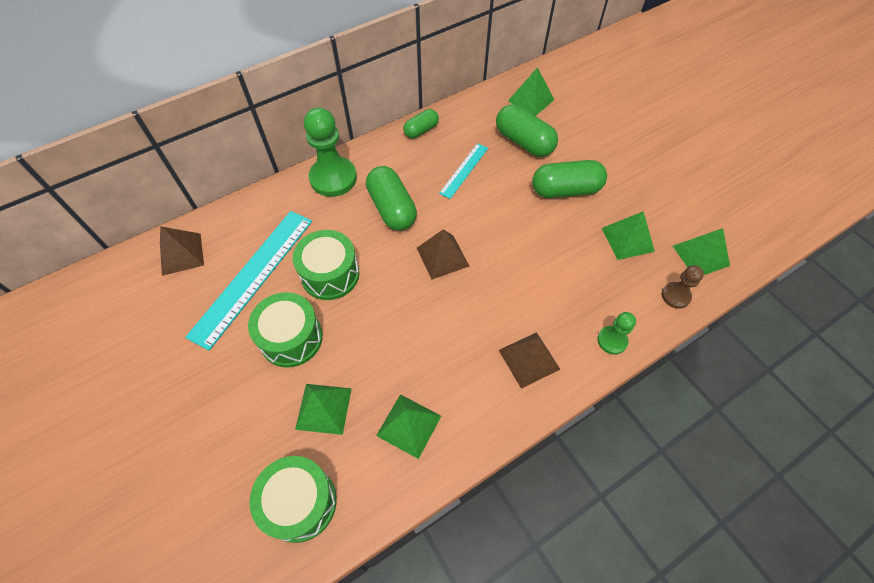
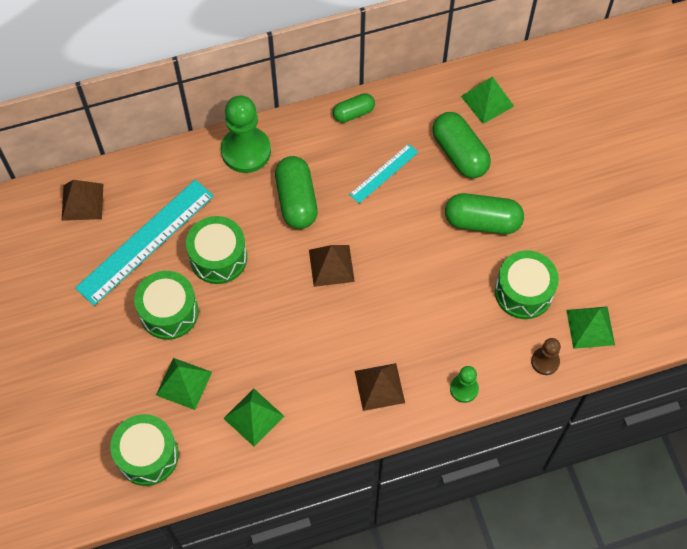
camera: 15 degrees right, 5 degrees up
(627, 239) = (523, 292): green pyramid -> green drum

